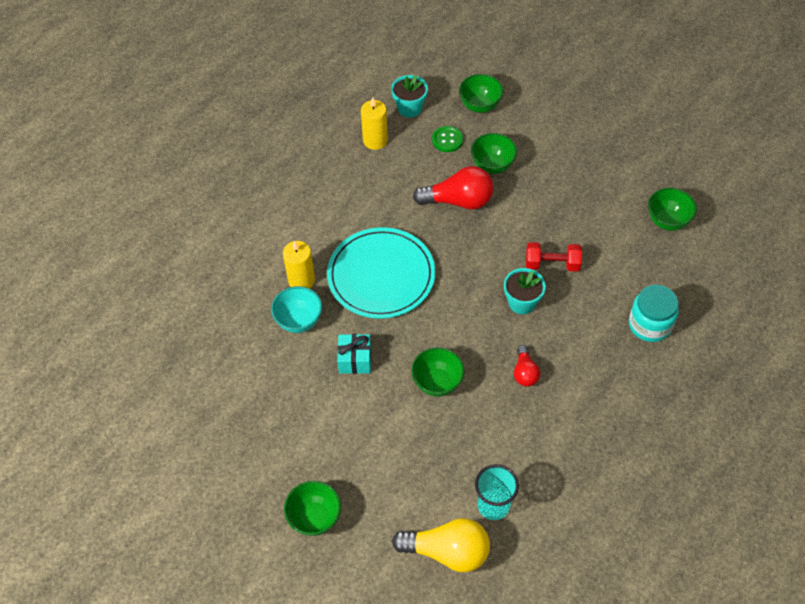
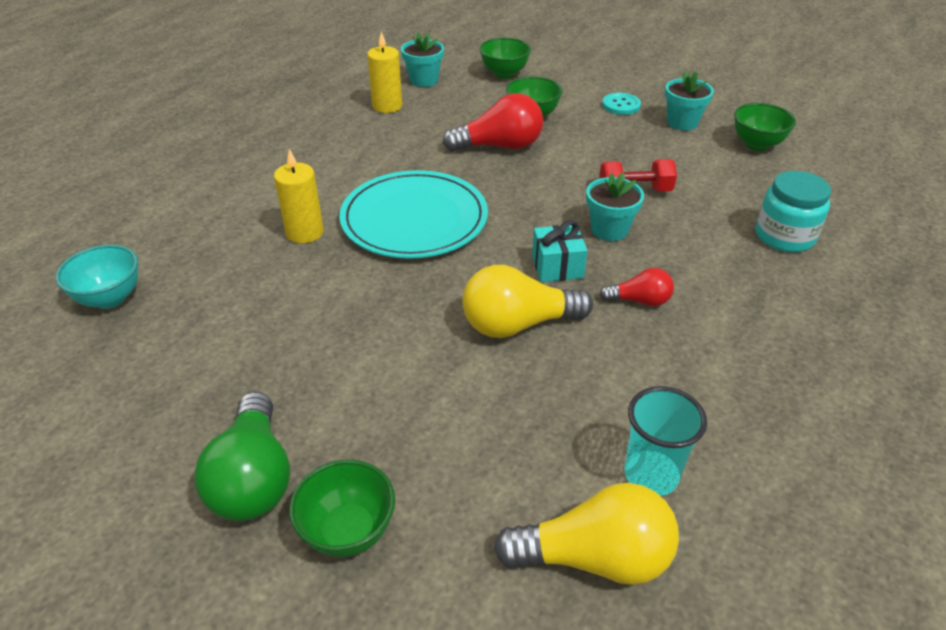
camera: 10 degrees left, 15 degrees down
(263, 477) = (253, 478): none -> green light bulb
(299, 321) = (304, 274): turquoise bowl -> turquoise bowl (110, 298)
(355, 360) = (390, 309): turquoise gift -> turquoise gift (557, 266)
(437, 383) = (518, 324): green bowl -> yellow light bulb
(447, 140) = (473, 100): green button -> none
(525, 372) = (639, 301): red light bulb -> red light bulb turned 75 degrees counterclockwise
(570, 159) = (621, 105): none -> turquoise button
(615, 187) = (682, 122): none -> turquoise flower pot

